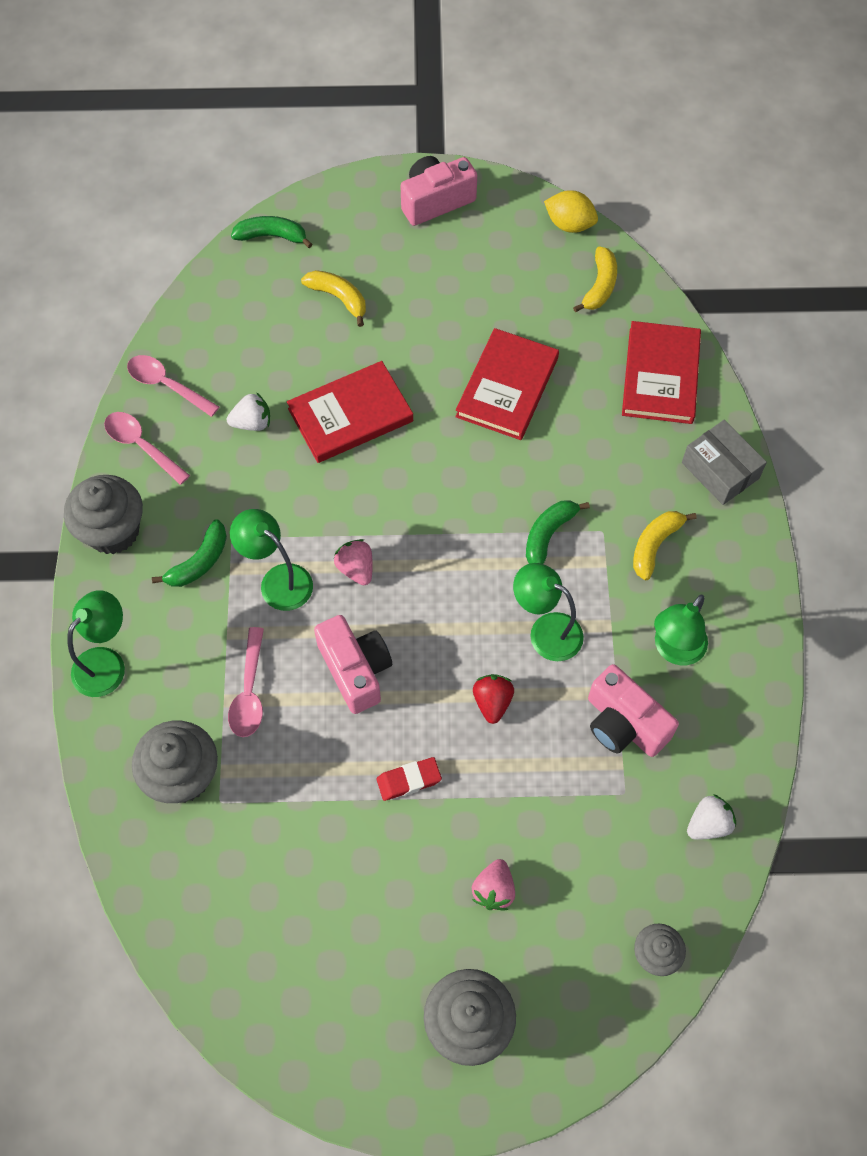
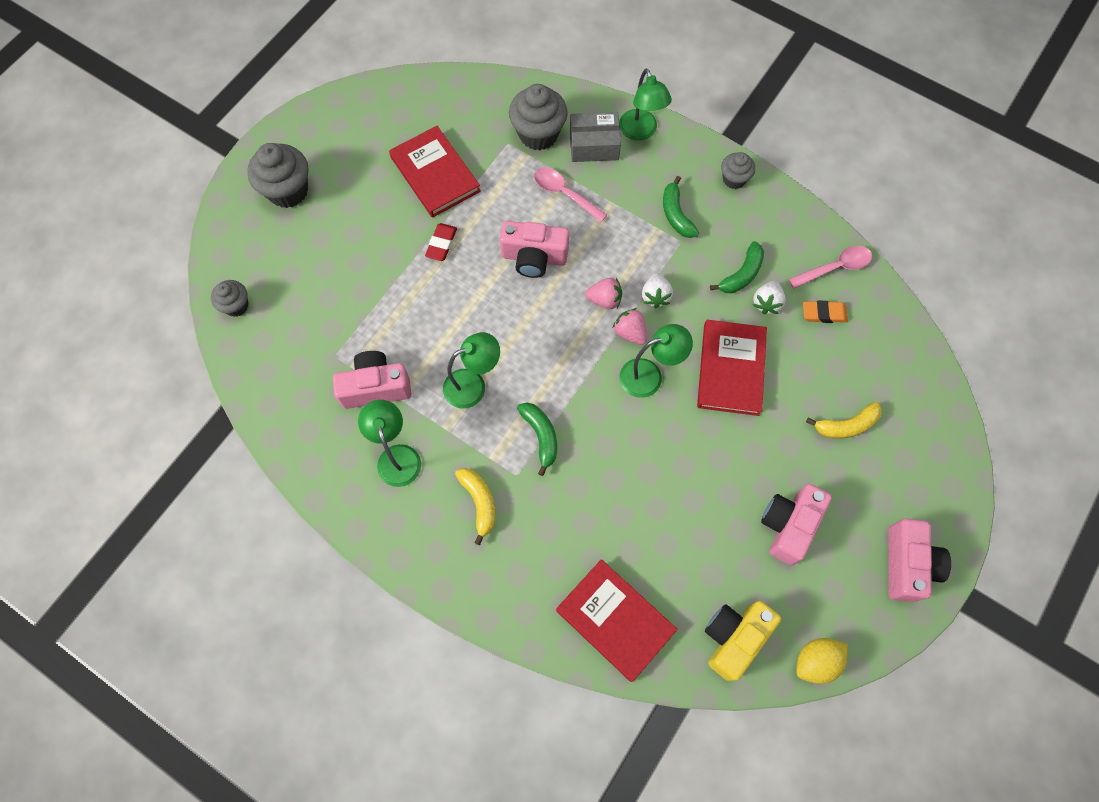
camera: 125 degrees right, 5 degrees up
(113, 531) = (734, 179): grey cupcake -> grey cupcake, size x0.58
(141, 446) = (791, 227): pink spoon -> none
(229, 369) = (824, 313): none -> orange eraser
(272, 236) = (940, 413): green banana -> green banana (741, 274)
(278, 580) = (630, 250): green lamp -> green lamp (649, 375)
(470, 295) = (788, 525): none -> pink camera
(492, 702) = (452, 320): red strawberry -> none
(494, 890) = (342, 247): pink strawberry -> pink strawberry (630, 332)
(507, 387) = (683, 494): red book -> red book (435, 174)
(599, 286) = (734, 638): yellow banana -> yellow camera
(708, 824) = (276, 390): white strawberry -> white strawberry (655, 296)
(720, 470) = (502, 599): grey box -> grey box (594, 145)

